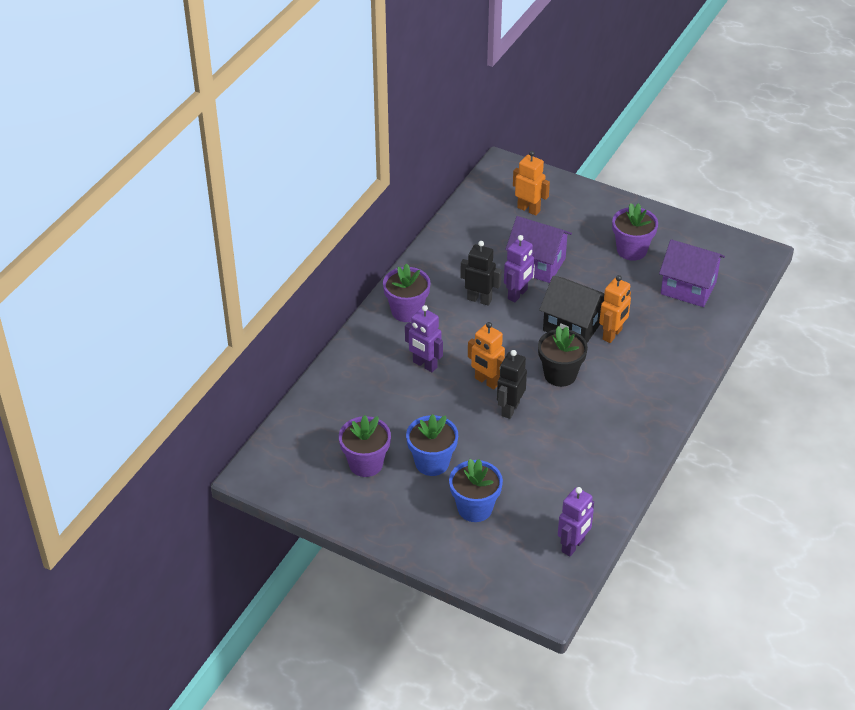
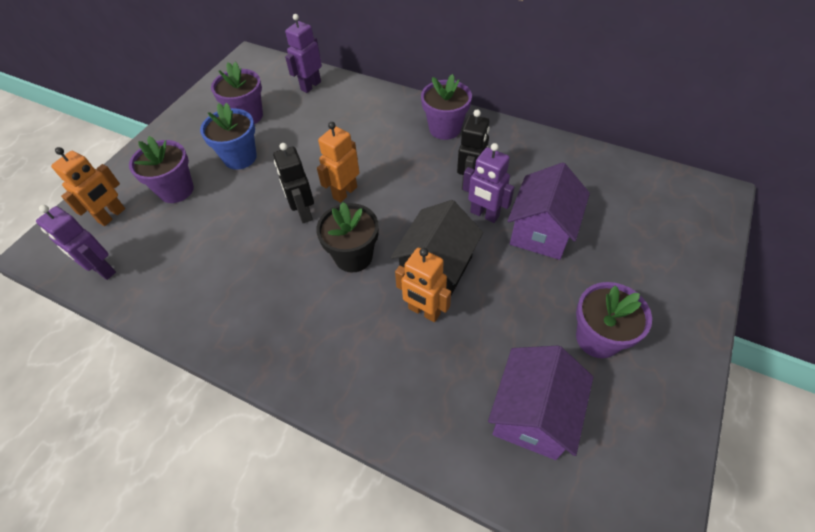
camera: 90 degrees right, 10 degrees up
(424, 365) = (369, 145): purple robot -> purple robot (310, 86)
(475, 508) = (176, 190): blue flower pot -> purple flower pot
(510, 409) = (303, 212): black robot -> black robot turned 135 degrees counterclockwise
(528, 209) = (643, 221): orange robot -> orange robot (112, 215)

